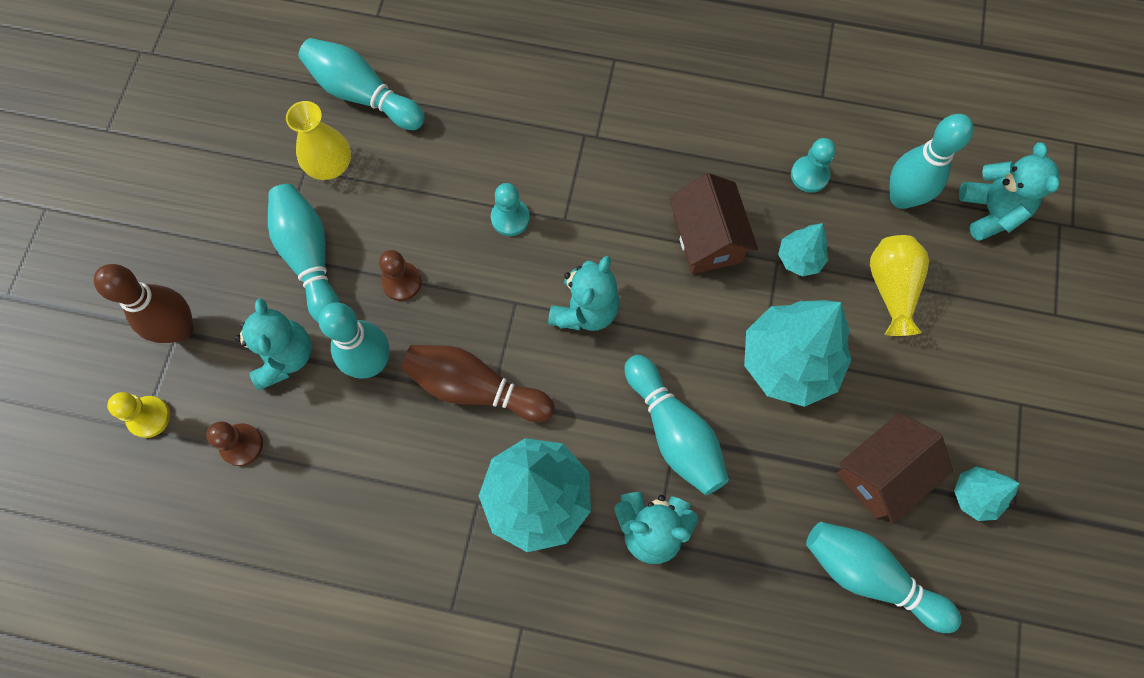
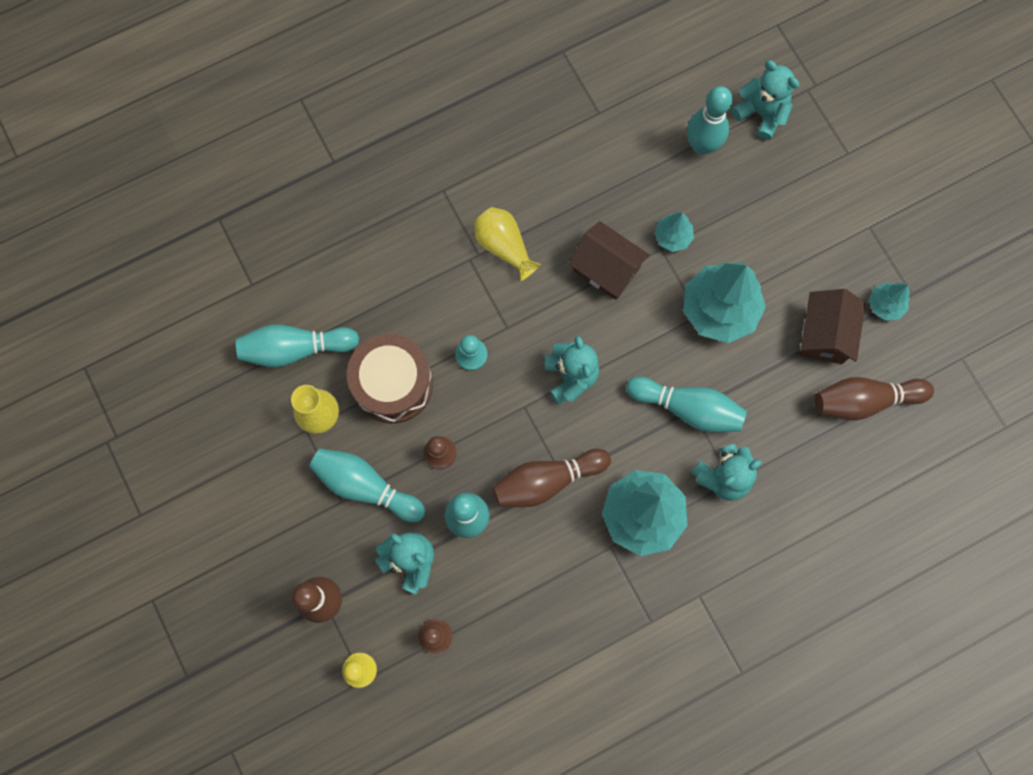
camera: 40 degrees left, 5 degrees up
(417, 189) = (393, 384): none -> brown drum
(809, 175) = (634, 175): turquoise pawn -> none
(869, 576) = (864, 401): turquoise bowling pin -> brown bowling pin
(891, 289) = (742, 212): yellow vase -> yellow vase (504, 247)

